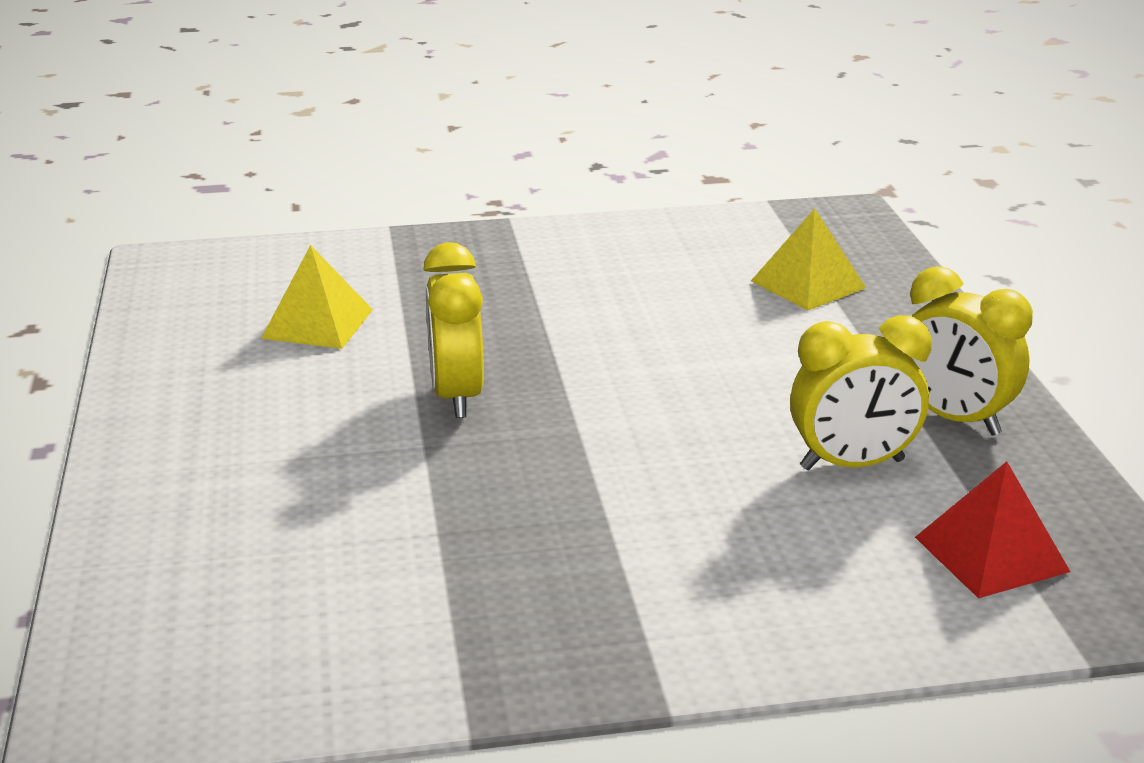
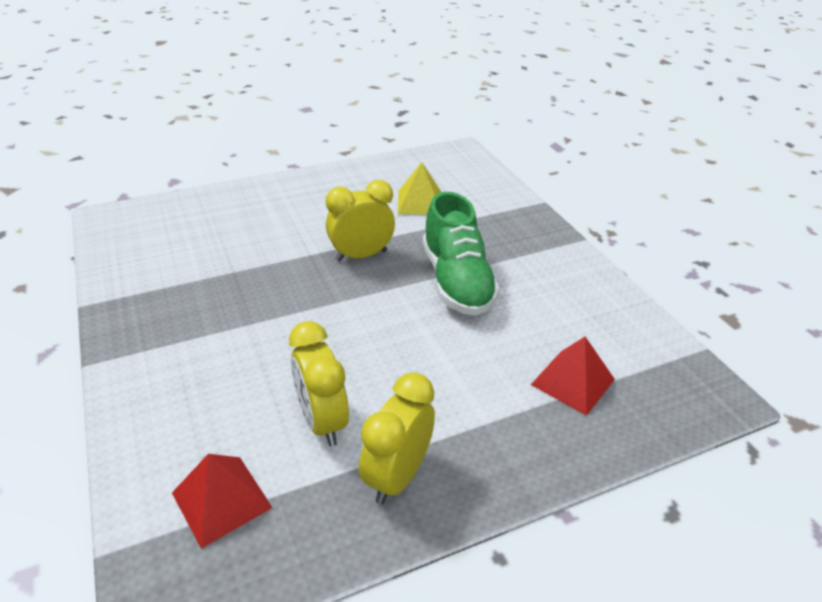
camera: 75 degrees right, 10 degrees up
(569, 325) = (456, 281): none -> green shoe
(808, 284) = (573, 382): yellow pyramid -> red pyramid

